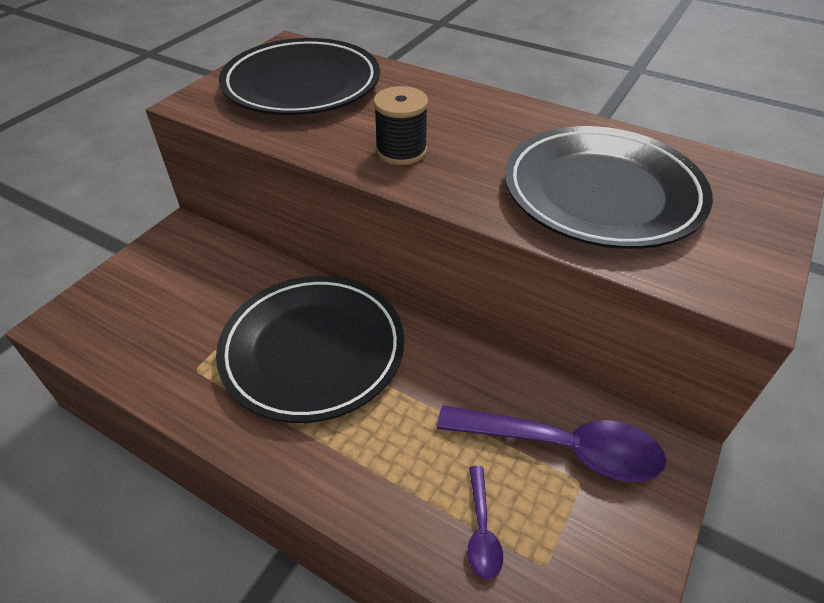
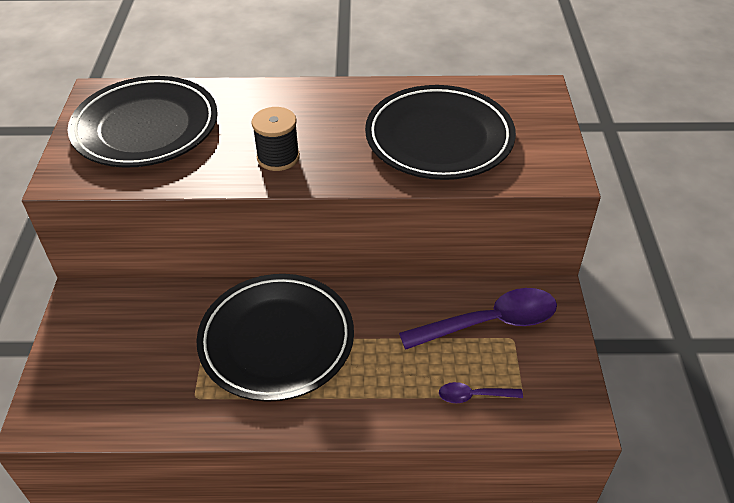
camera: 30 degrees left, 0 degrees up
(481, 530) = (474, 396): purple spoon -> purple spoon turned 120 degrees clockwise

